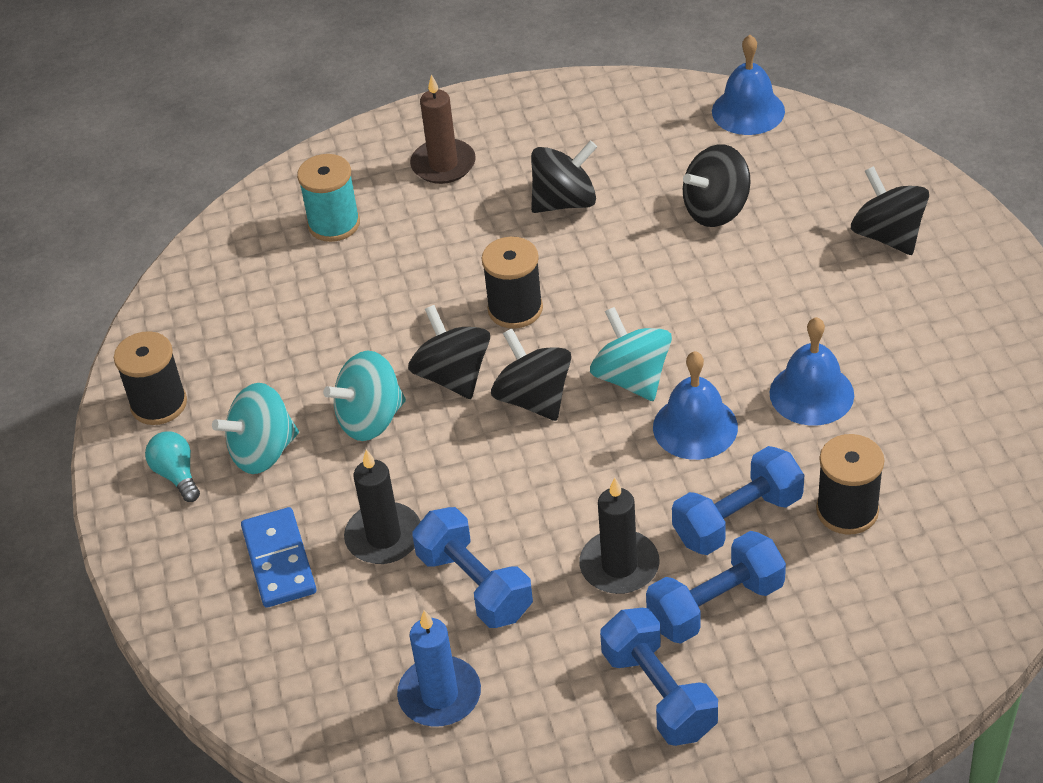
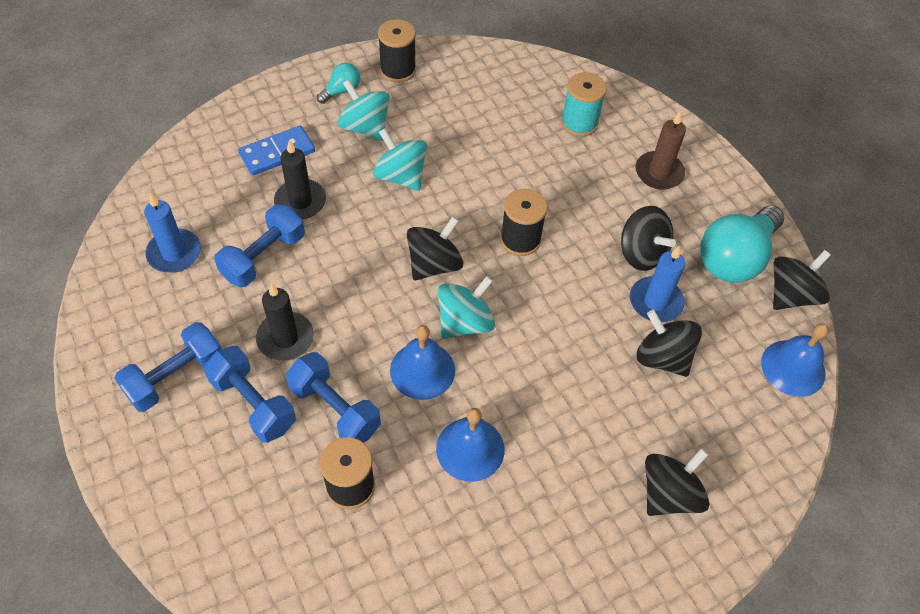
camera: 70 degrees right, 10 degrees up
(453, 376) = (448, 214): black spinning top -> black spinning top (791, 295)
(591, 125) = (735, 258): none -> turquoise light bulb
(638, 202) = (655, 302): none -> blue candle

